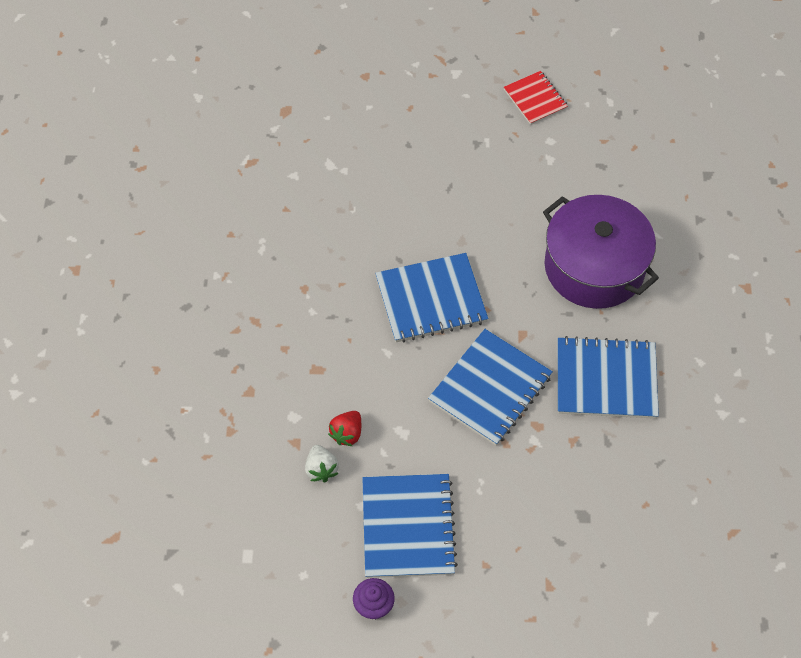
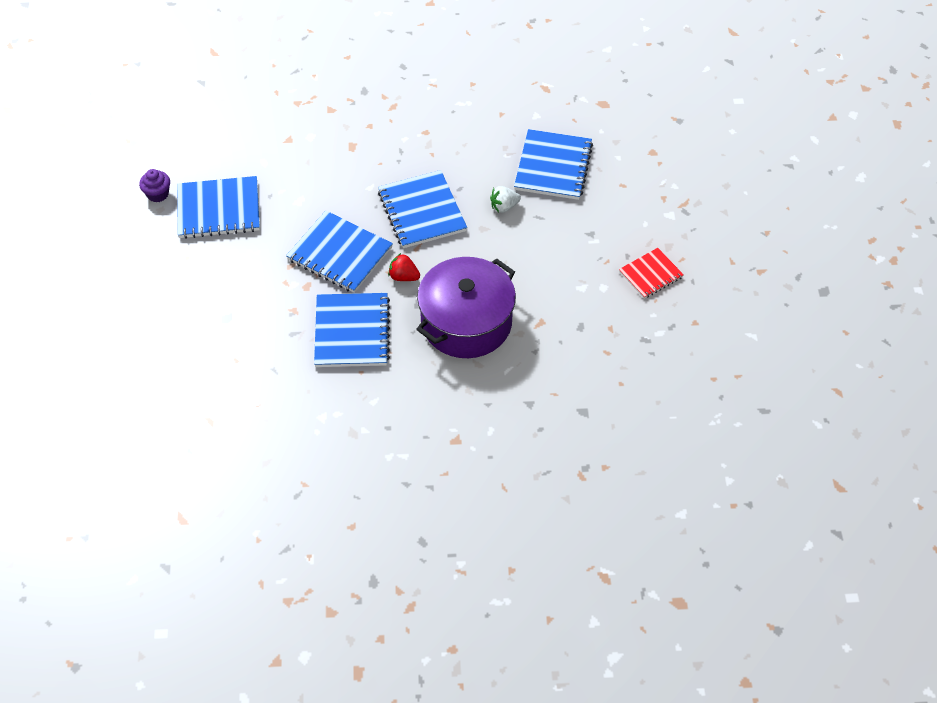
camera: 85 degrees right, 5 degrees down
(321, 469) = (266, 156): white strawberry -> white strawberry (504, 206)
(347, 433) = (296, 168): red strawberry -> red strawberry (403, 277)
(376, 167) = (553, 166): none -> blue notebook

